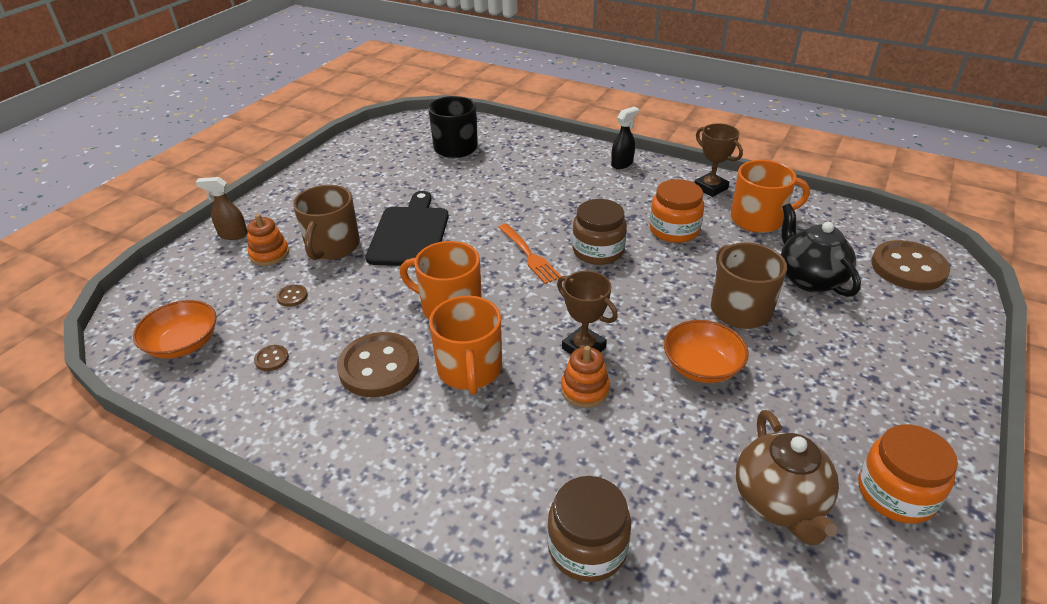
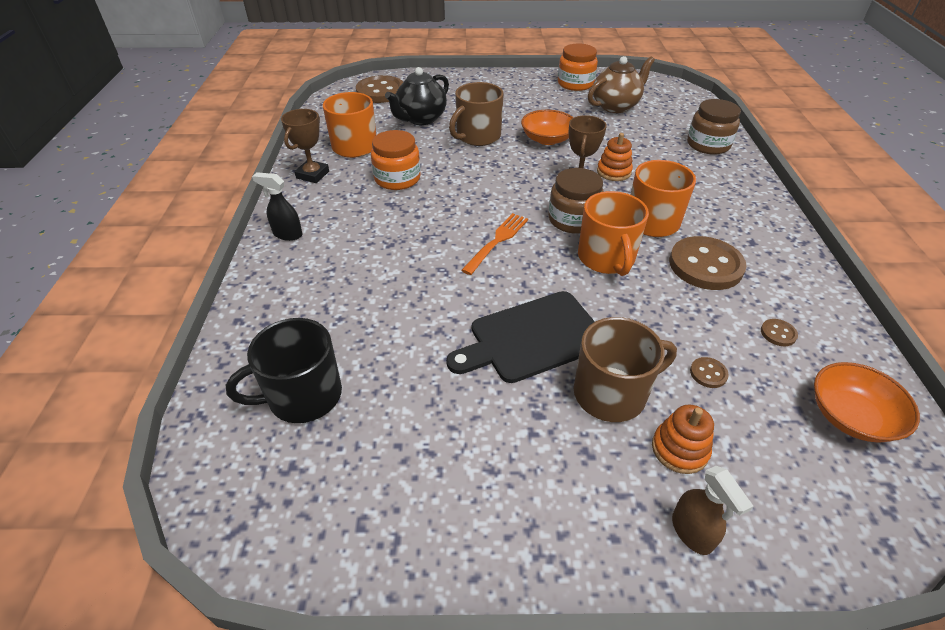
camera: 120 degrees left, 5 degrees up
(598, 251) = (459, 207): brown jar -> brown jar (573, 220)

